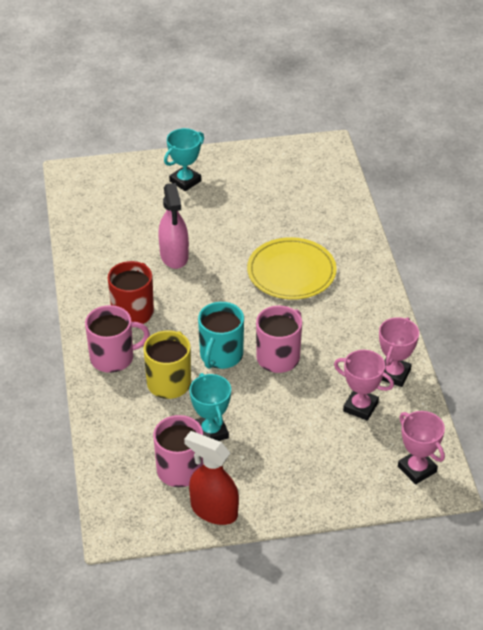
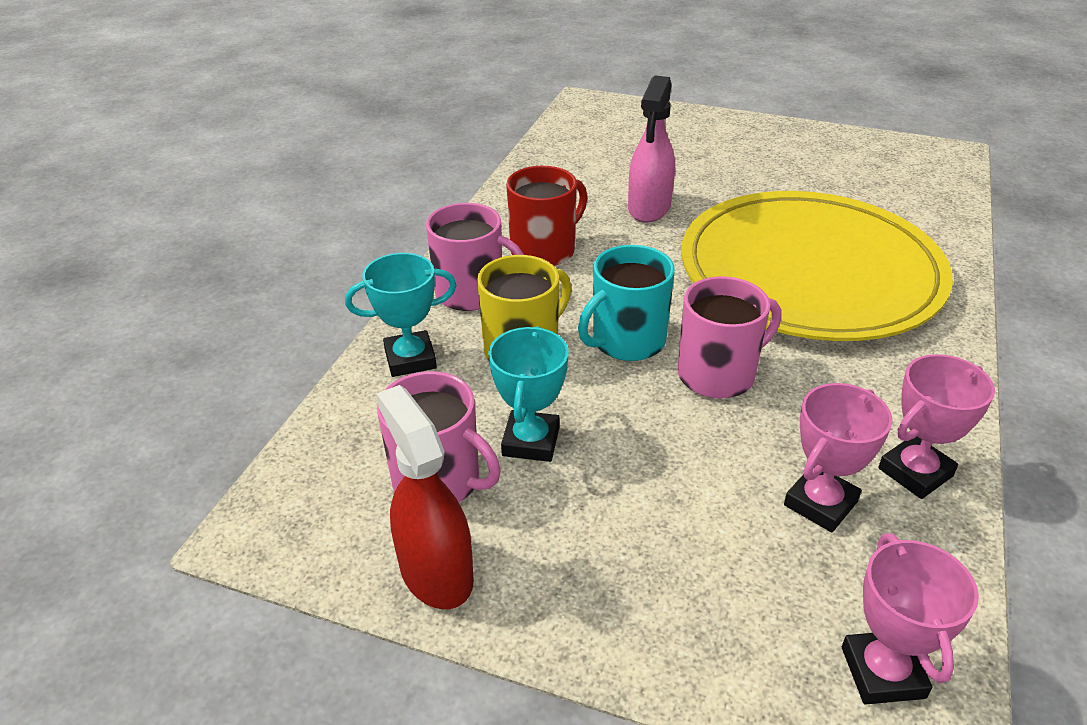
camera: 30 degrees right, 5 degrees down
(185, 181) = (722, 141): turquoise trophy -> turquoise trophy (410, 359)
(291, 272) = (809, 272): yellow plate -> yellow plate, size x1.78
(360, 407) = (820, 503): pink trophy -> pink trophy turned 75 degrees clockwise

